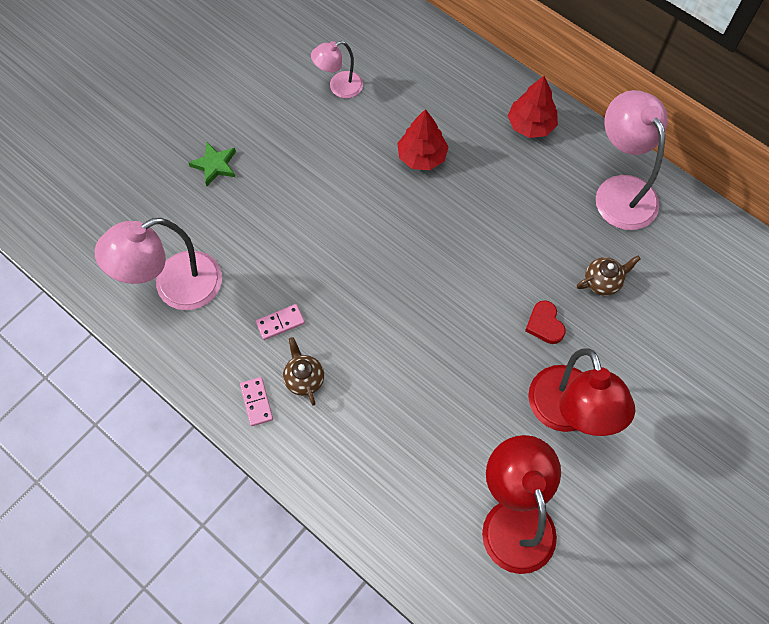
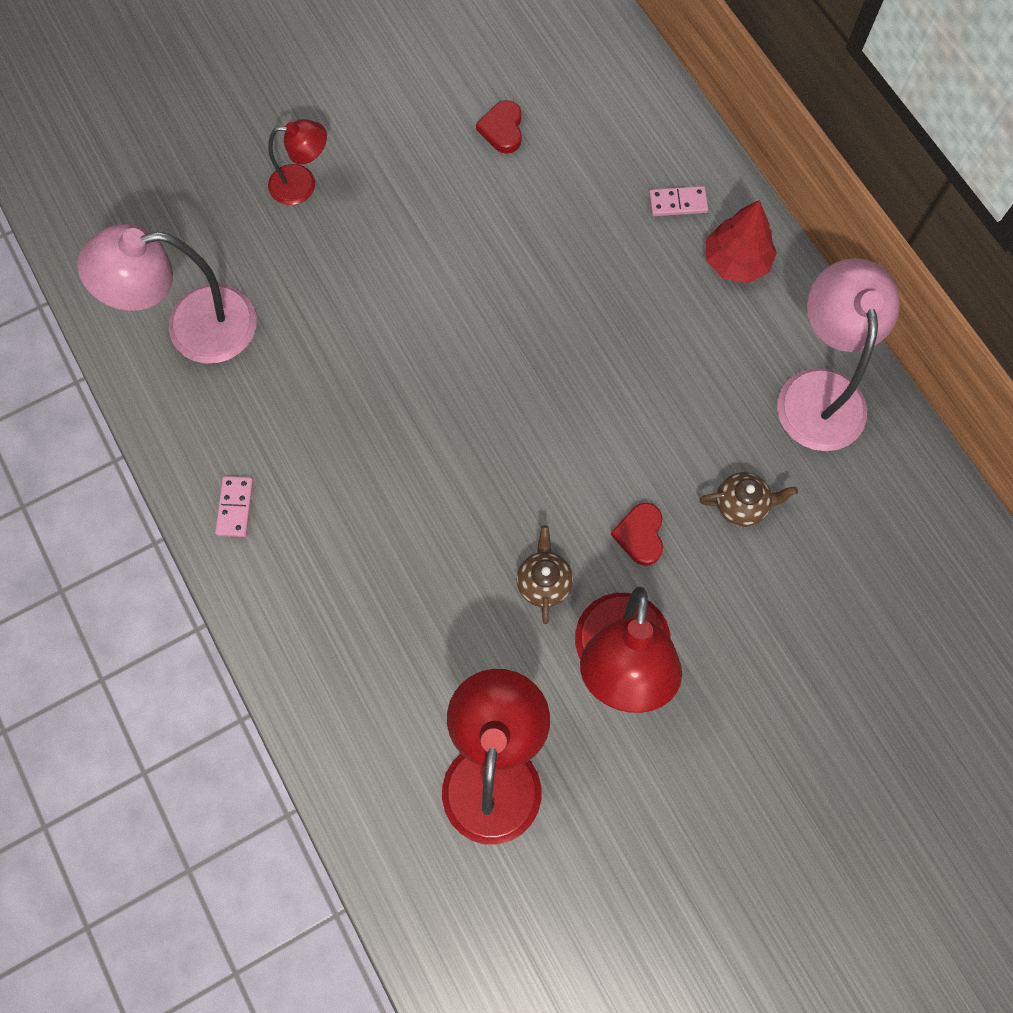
camera: 20 degrees right, 5 degrees up
(215, 165) = (302, 184): green star -> red lamp
(280, 323) = (303, 417): pink domino -> pink domino (677, 203)
(304, 379) = (305, 499): brown teapot -> brown teapot (544, 583)
(339, 87) = (502, 129): pink lamp -> red heart
(422, 156) = (572, 258): red tree -> none

